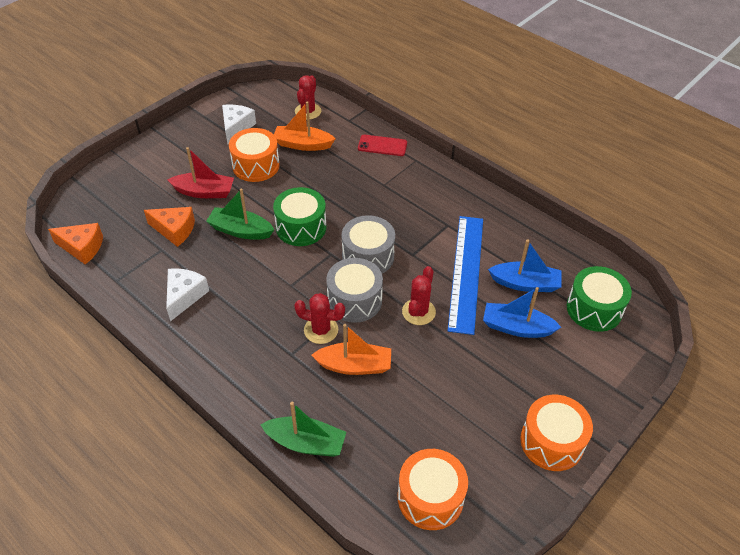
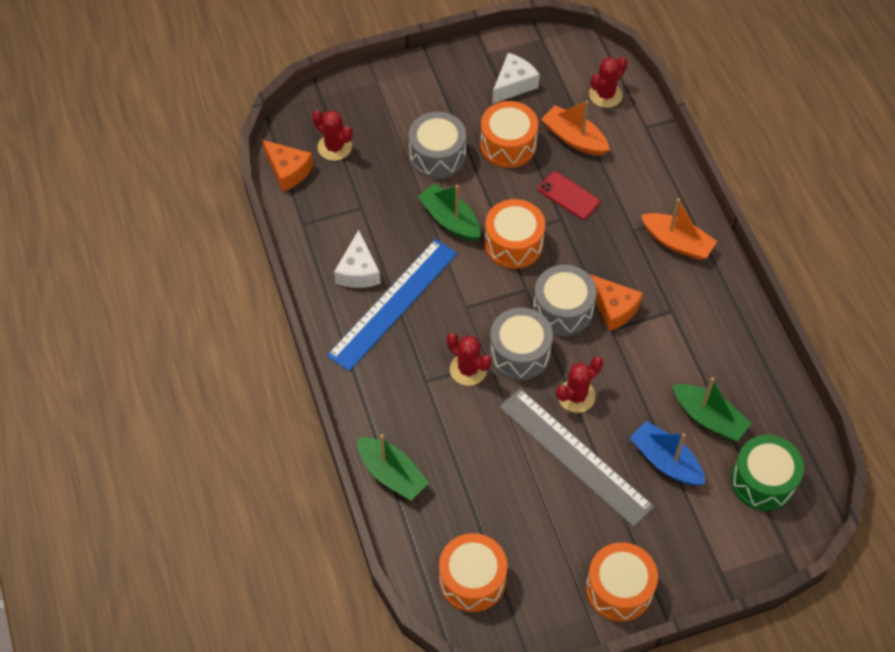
camera: 30 degrees right, 10 degrees up
(115, 216) = (334, 147): none -> red cactus
(174, 230) = (385, 190): orange cheese -> orange cheese (614, 308)
(184, 296) = (358, 271): white cheese -> white cheese turned 135 degrees clockwise
(204, 192) = (437, 155): red boat -> grey drum
(301, 227) = (513, 244): green drum -> orange drum
(354, 366) = (479, 422): orange boat -> orange boat (677, 242)
(382, 146) = (663, 178): red phone -> red phone (568, 195)
(447, 356) = (575, 456): none -> grey ruler
(466, 272) = (654, 375): blue ruler -> blue ruler (393, 303)
(525, 284) = (709, 418): blue boat -> green boat

